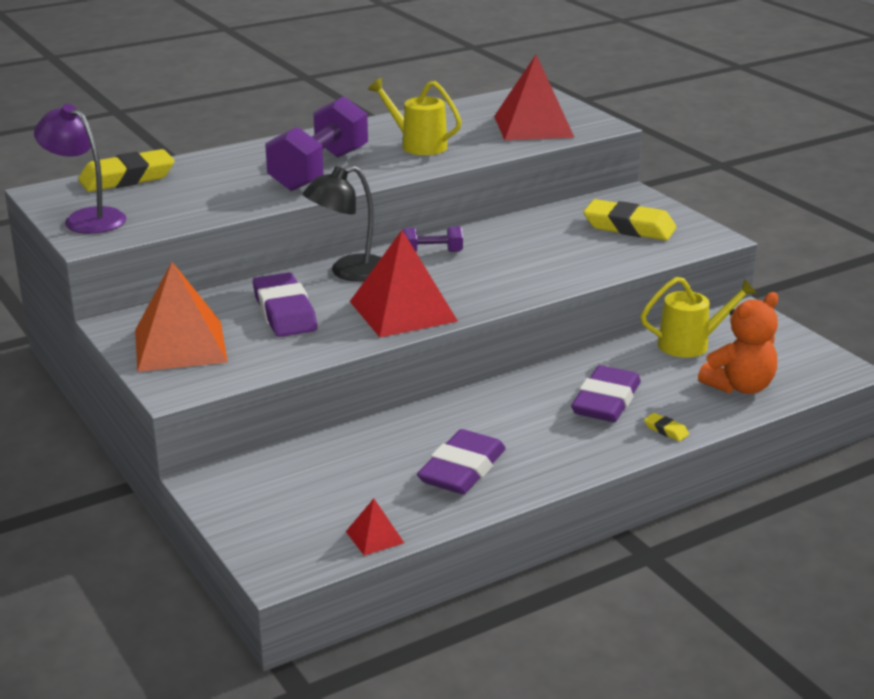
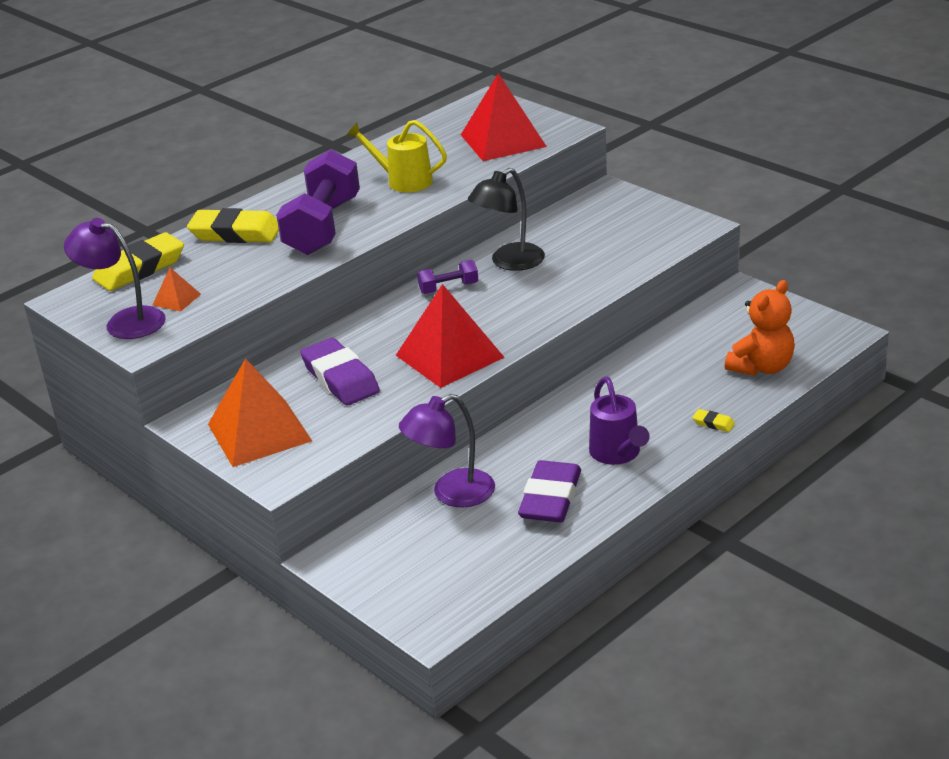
camera: 10 degrees left, 5 degrees up
(145, 208) = (176, 299): none -> orange pyramid
(348, 272) = (380, 324): black lamp -> black lamp (509, 262)
(362, 446) = (452, 493): none -> purple lamp
(374, 537) = (501, 579): red pyramid -> none
(551, 441) = (618, 454): none -> purple watering can
(606, 401) = (650, 405): purple eraser -> none
(629, 227) = (619, 227): yellow eraser -> yellow eraser (235, 233)
(691, 344) = (704, 332): yellow watering can -> none

